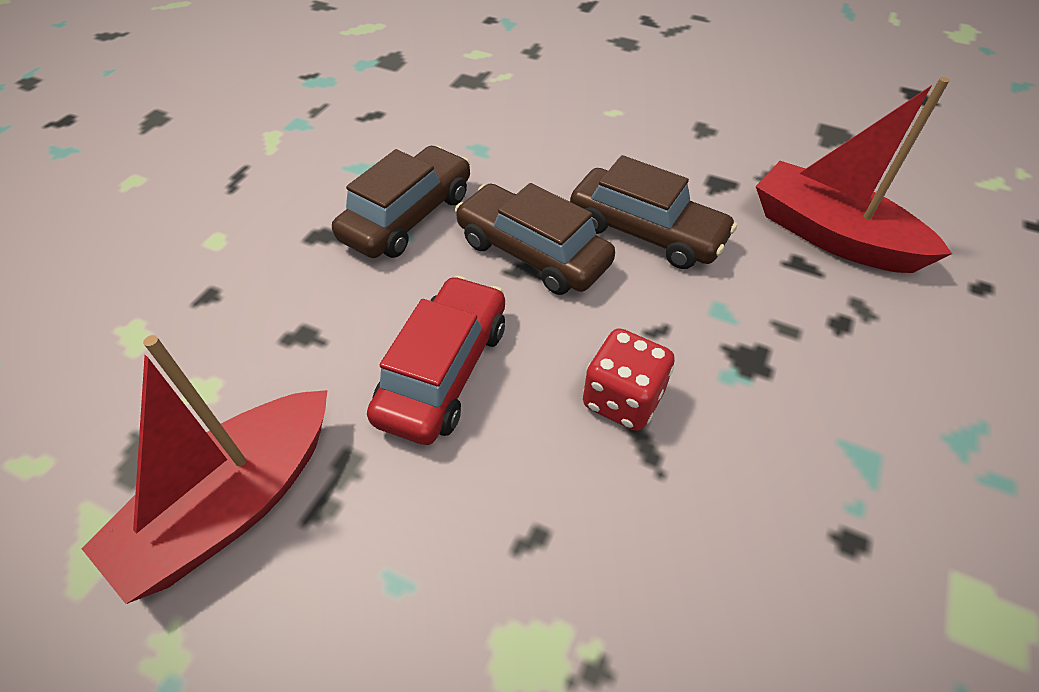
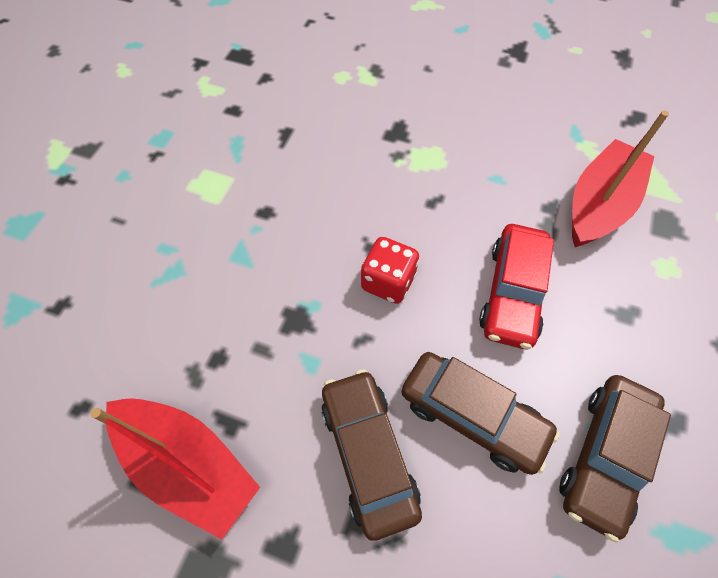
camera: 175 degrees right, 10 degrees up
(646, 232) = (368, 454): brown car -> brown car turned 45 degrees clockwise

